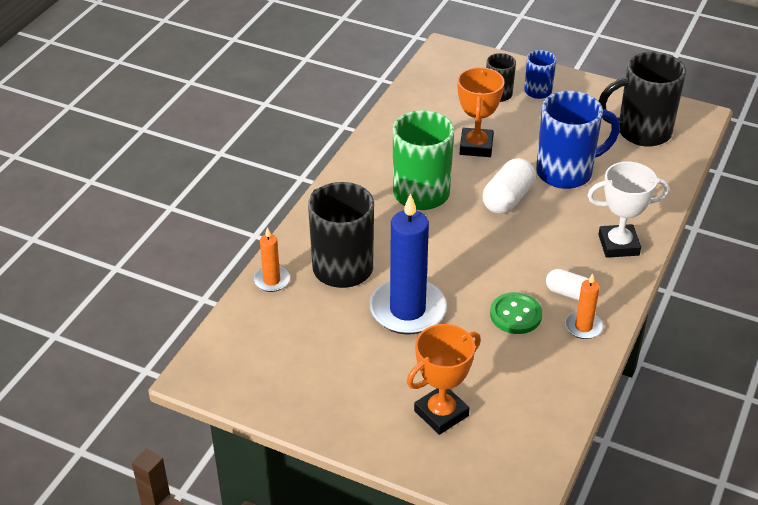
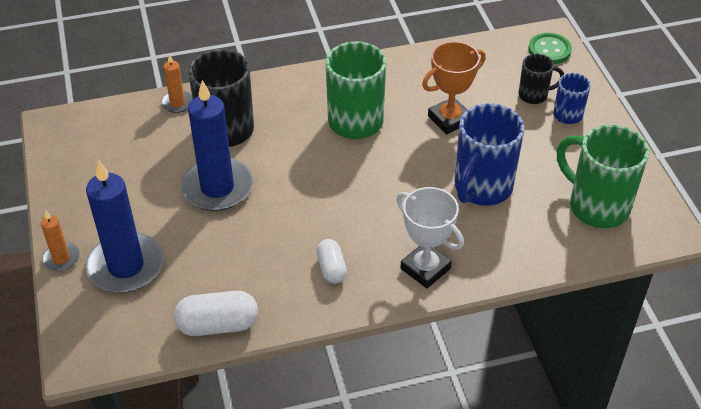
camera: 50 degrees right, 5 degrees up
(441, 413) = (126, 266): orange trophy -> blue candle
(507, 199) = (406, 172): white capsule -> white capsule (217, 325)
(515, 315) = (273, 250): green button -> green button (549, 50)
(566, 172) = (482, 188): blue mug -> blue mug turned 90 degrees clockwise
(583, 327) = (300, 298): orange candle -> orange candle (61, 258)
(641, 132) = (596, 206): black mug -> green mug

